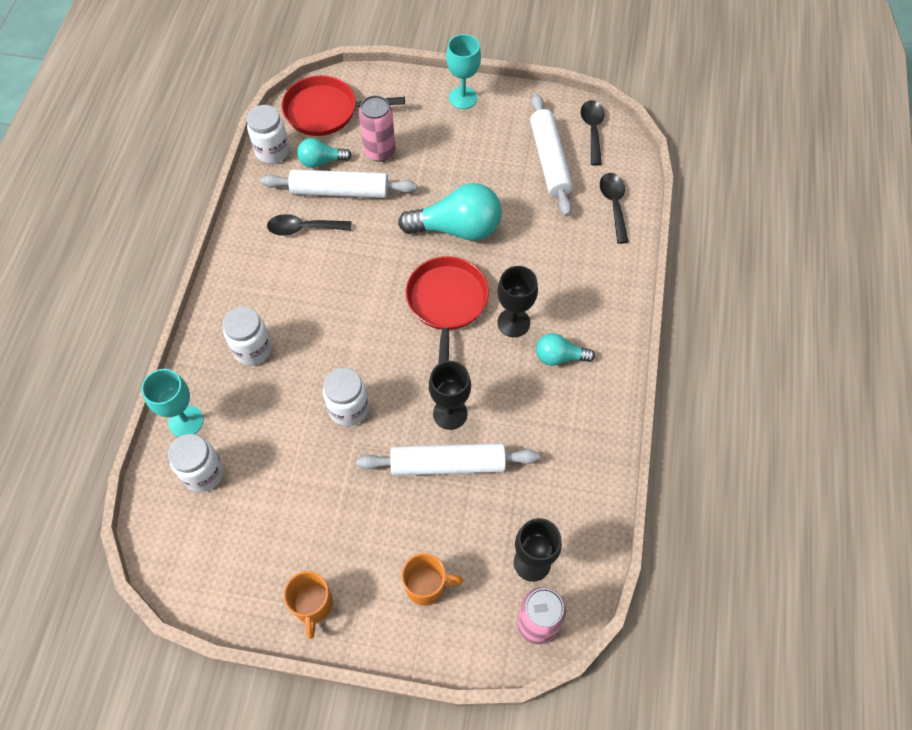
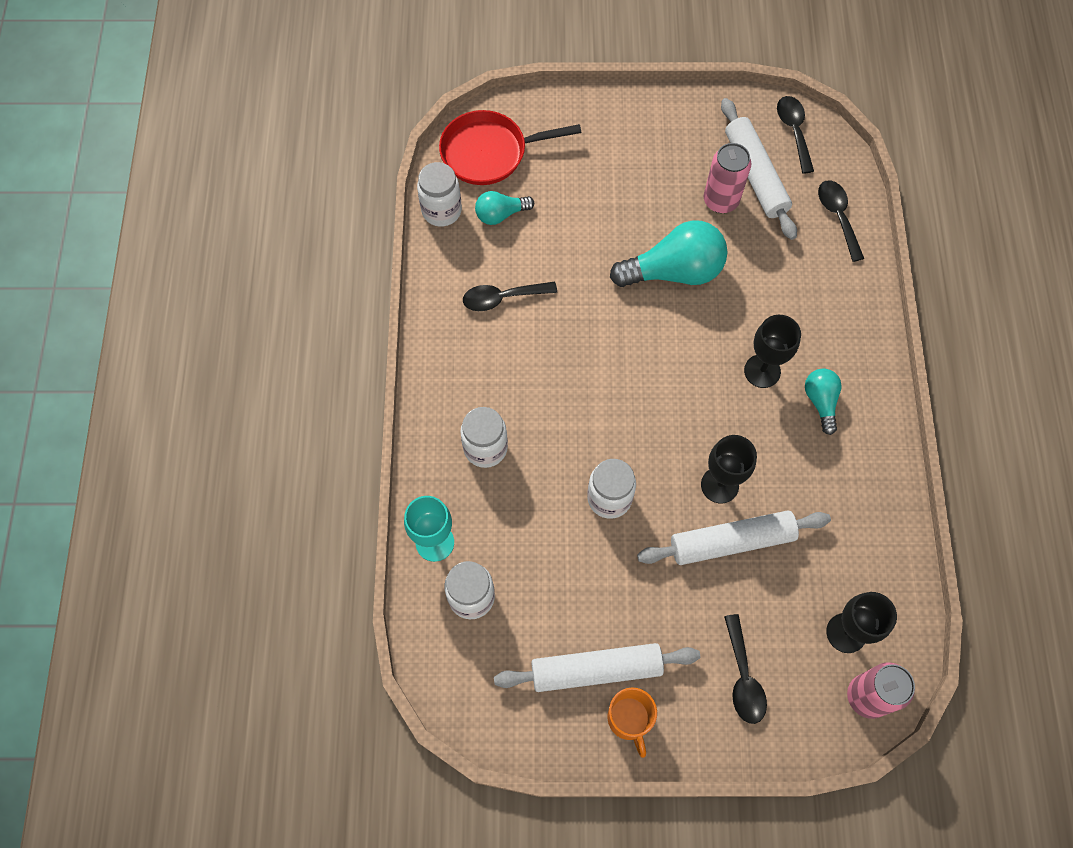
camera: 10 degrees left, 5 degrees up
(340, 191) = (531, 247): white rolling pin -> white rolling pin (596, 670)
(380, 151) = (563, 192): pink can -> pink can (720, 201)
(426, 585) = (743, 677): orange mug -> black spoon
(446, 304) = (684, 361): red pan -> none
(463, 98) = (640, 113): turquoise goblet -> none
(559, 357) = (820, 402): turquoise light bulb -> turquoise light bulb turned 90 degrees clockwise

